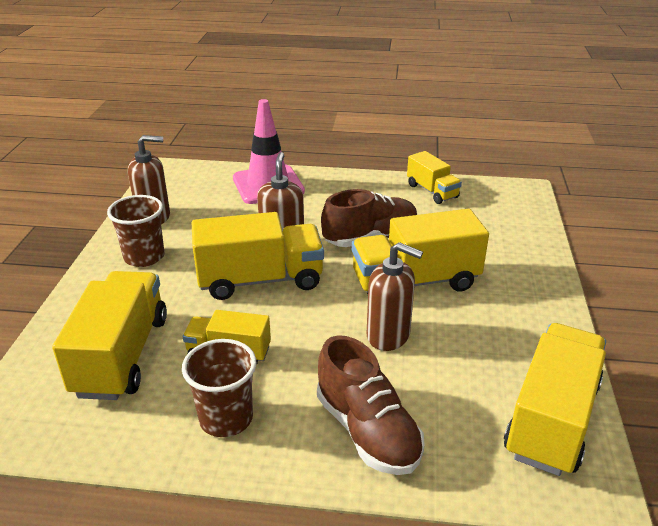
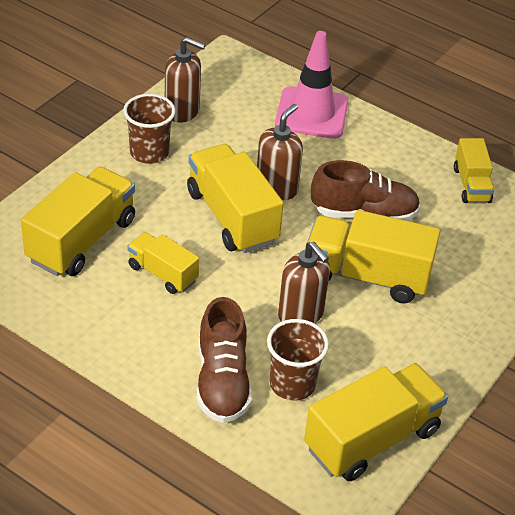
camera: 25 degrees right, 10 degrees up
(226, 418) = (127, 325): brown cup -> brown cup (292, 384)
(260, 280) = (232, 217): yellow truck -> yellow truck turned 135 degrees counterclockwise

